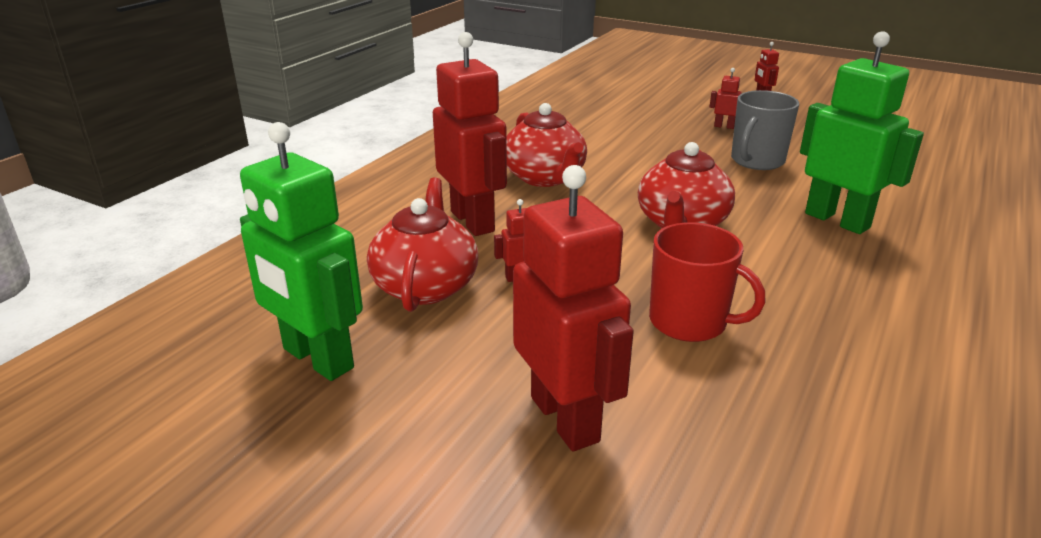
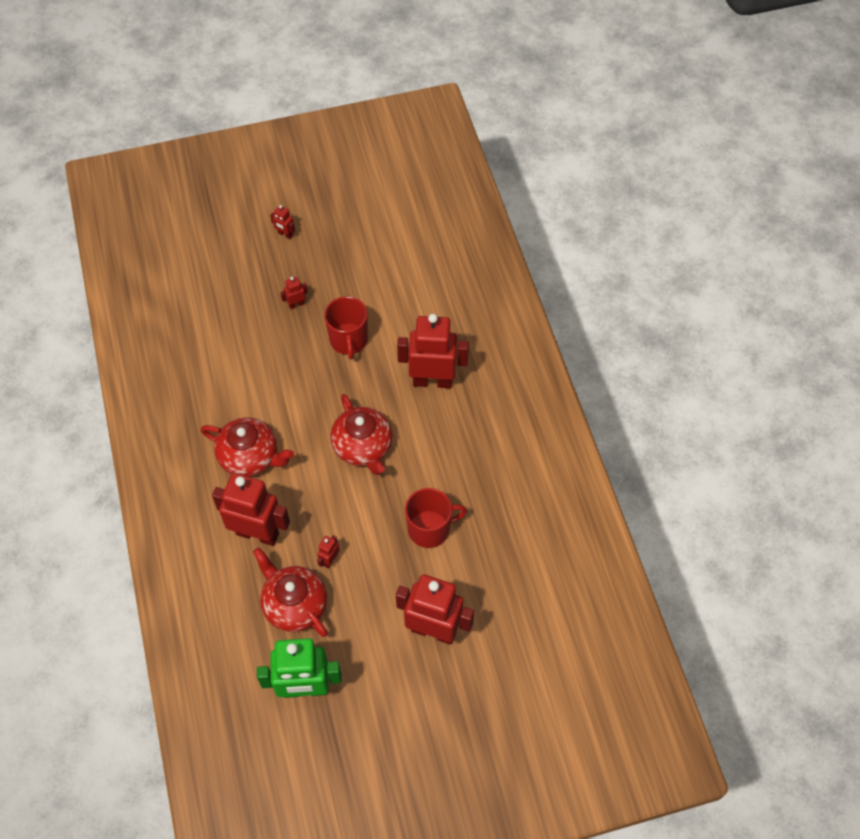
camera: 45 degrees left, 30 degrees up
(756, 161) = (348, 340): grey mug -> red mug
(837, 220) = (432, 381): green robot -> red robot

